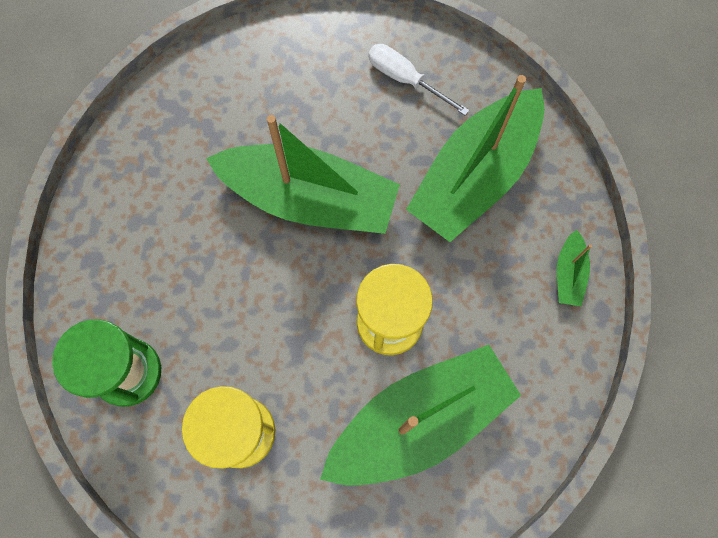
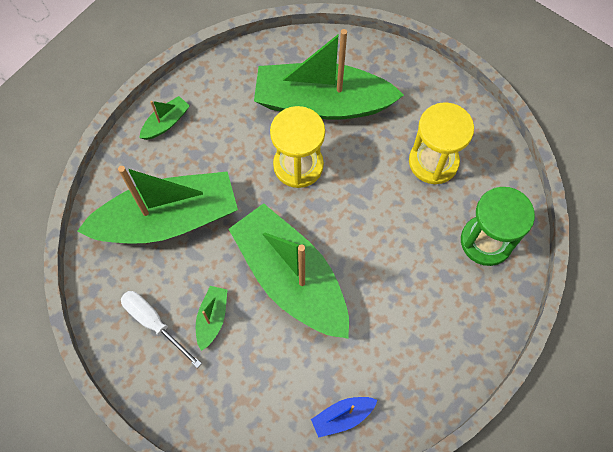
camera: 145 degrees left, 5 degrees down
(177, 112) = (342, 416): none -> blue boat
(356, 116) = (212, 318): none -> green boat
(405, 79) = (154, 323): white screwdriver -> white screwdriver turned 150 degrees clockwise

